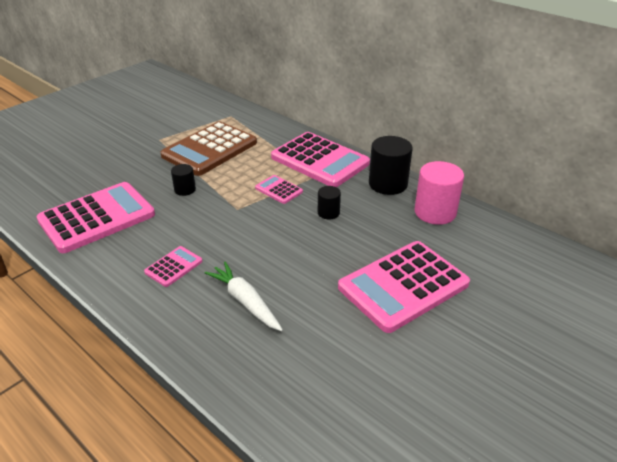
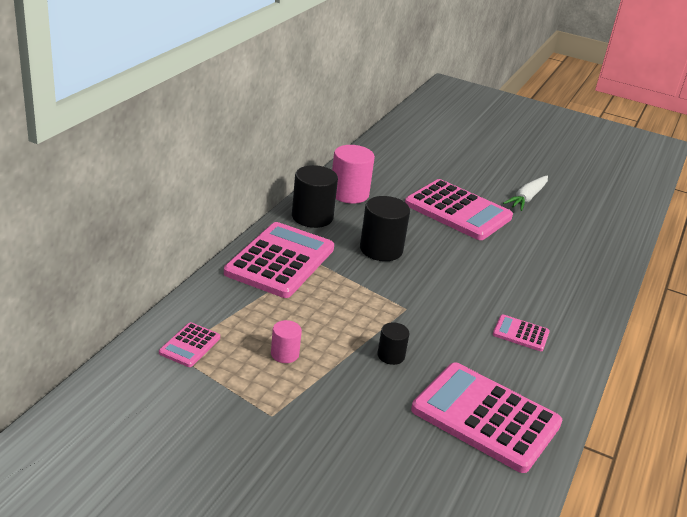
camera: 110 degrees left, 5 degrees down
(209, 149) = (285, 354): brown calculator -> pink cylinder
(245, 301) = (530, 284): white carrot -> white carrot (527, 198)
(279, 190) = (356, 284): pink calculator -> pink calculator (190, 345)
(328, 213) = (381, 249): black cylinder -> black cylinder, size x1.86

